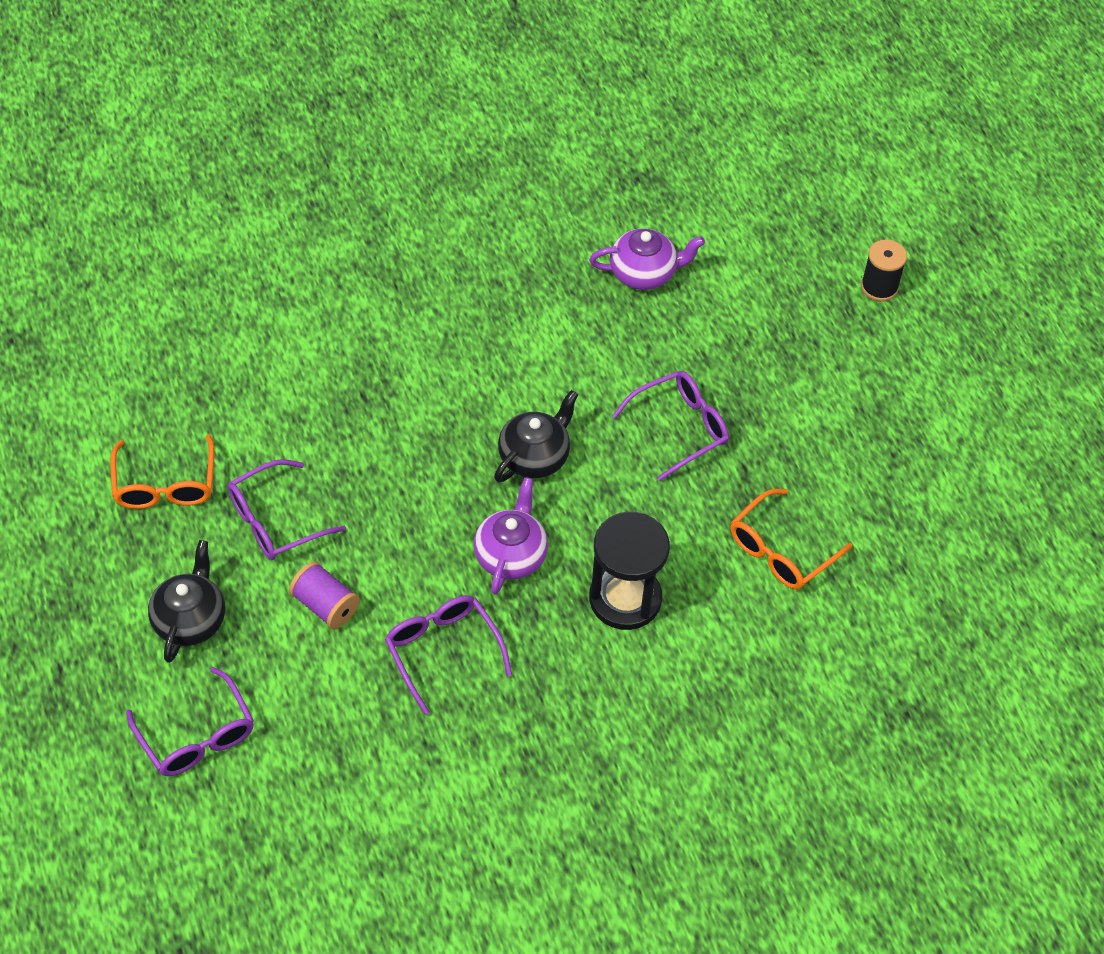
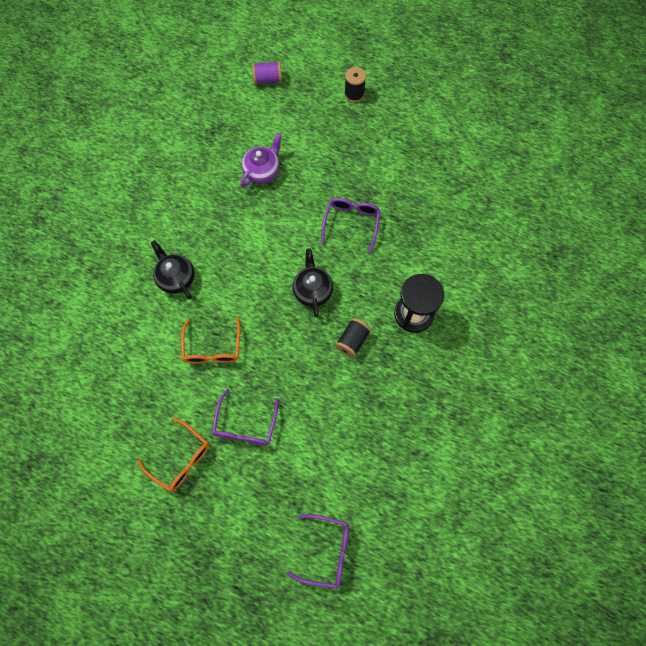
camera: 45 degrees left, 15 degrees up
(190, 619) = (263, 505): black teapot -> black teapot (176, 278)
(325, 605) = (309, 439): purple spool -> purple spool (268, 79)
(442, 650) = (374, 408): purple glasses -> none
(511, 555) = (352, 341): purple teapot -> black spool
(780, 551) = (443, 237): orange glasses -> orange glasses (212, 348)

